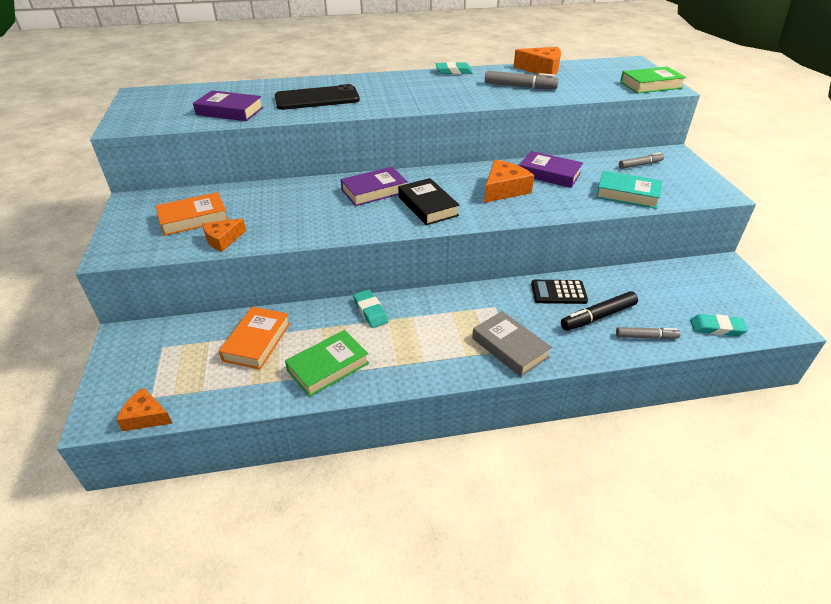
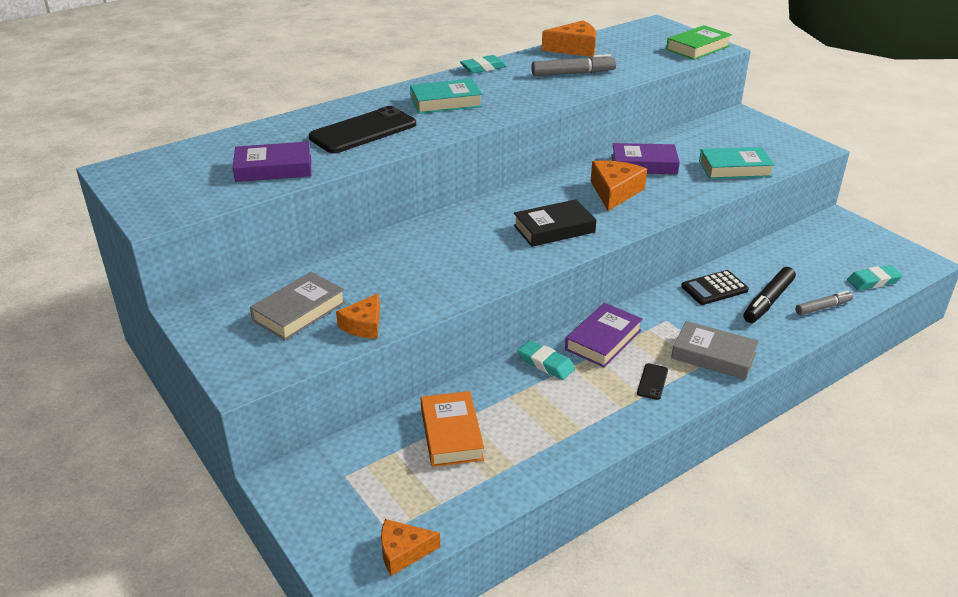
camera: 25 degrees left, 5 degrees down
(193, 218) = (299, 311): orange book -> grey book
(328, 366) = (553, 433): green book -> none
(374, 191) = (480, 226): purple book -> purple book (603, 340)
(398, 90) = (446, 102): none -> turquoise book
(427, 206) = (554, 229): black book -> black book turned 60 degrees counterclockwise
(440, 352) = (652, 381): none -> black phone
(640, 165) = (720, 135): grey marker -> none

